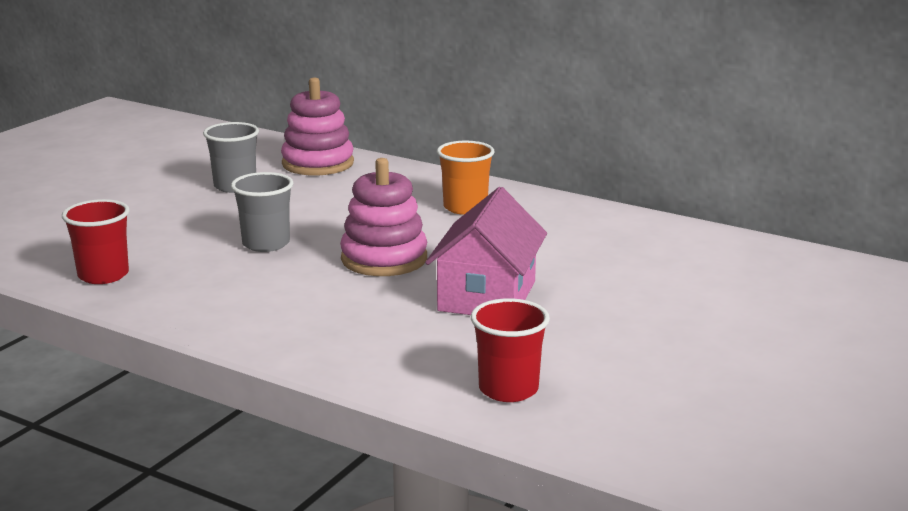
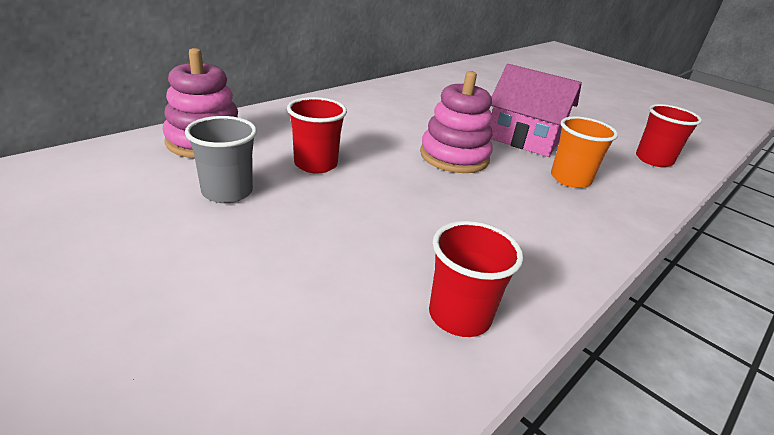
camera: 80 degrees left, 10 degrees up
(266, 244) = (403, 199): grey cup -> none
(308, 205) = (315, 164): none -> red cup
(465, 207) = (365, 113): orange cup -> orange cup (570, 179)

